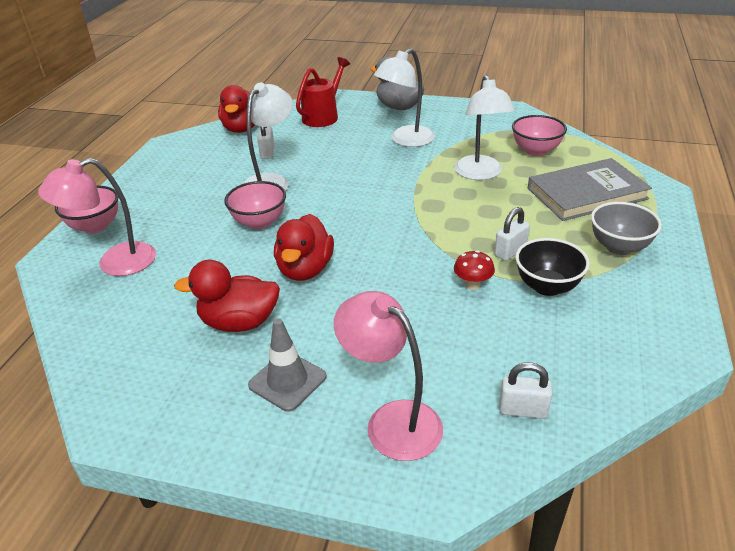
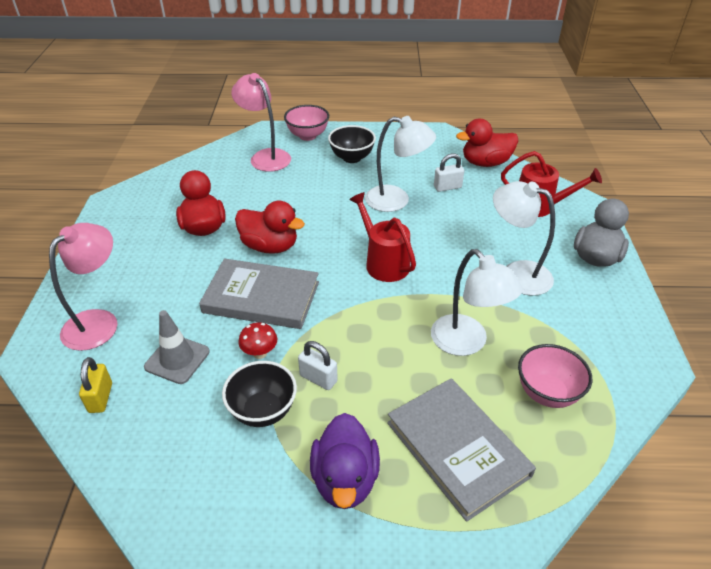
camera: 75 degrees right, 5 degrees up
(172, 200) = (352, 158): none -> black bowl
(259, 222) = (331, 208): pink bowl -> none
(287, 381) = (142, 263): grey traffic cone -> grey traffic cone (177, 359)
(305, 269) = (270, 246): red duck -> red duck turned 150 degrees counterclockwise
(364, 200) = (383, 262): none -> red watering can
(389, 280) = (261, 297): none -> grey book
(480, 174) = (466, 343): white lamp -> white lamp turned 105 degrees counterclockwise
(523, 410) = (100, 398): white padlock -> yellow padlock
(619, 247) = (345, 479): grey bowl -> purple duck

